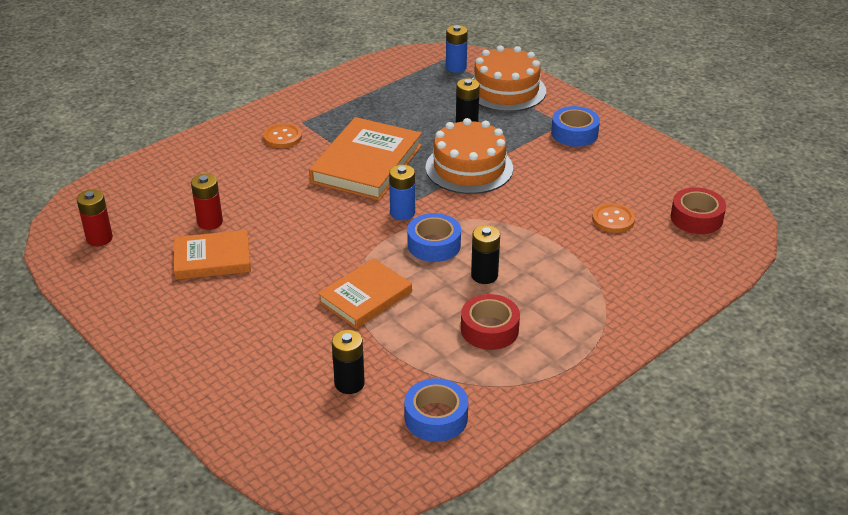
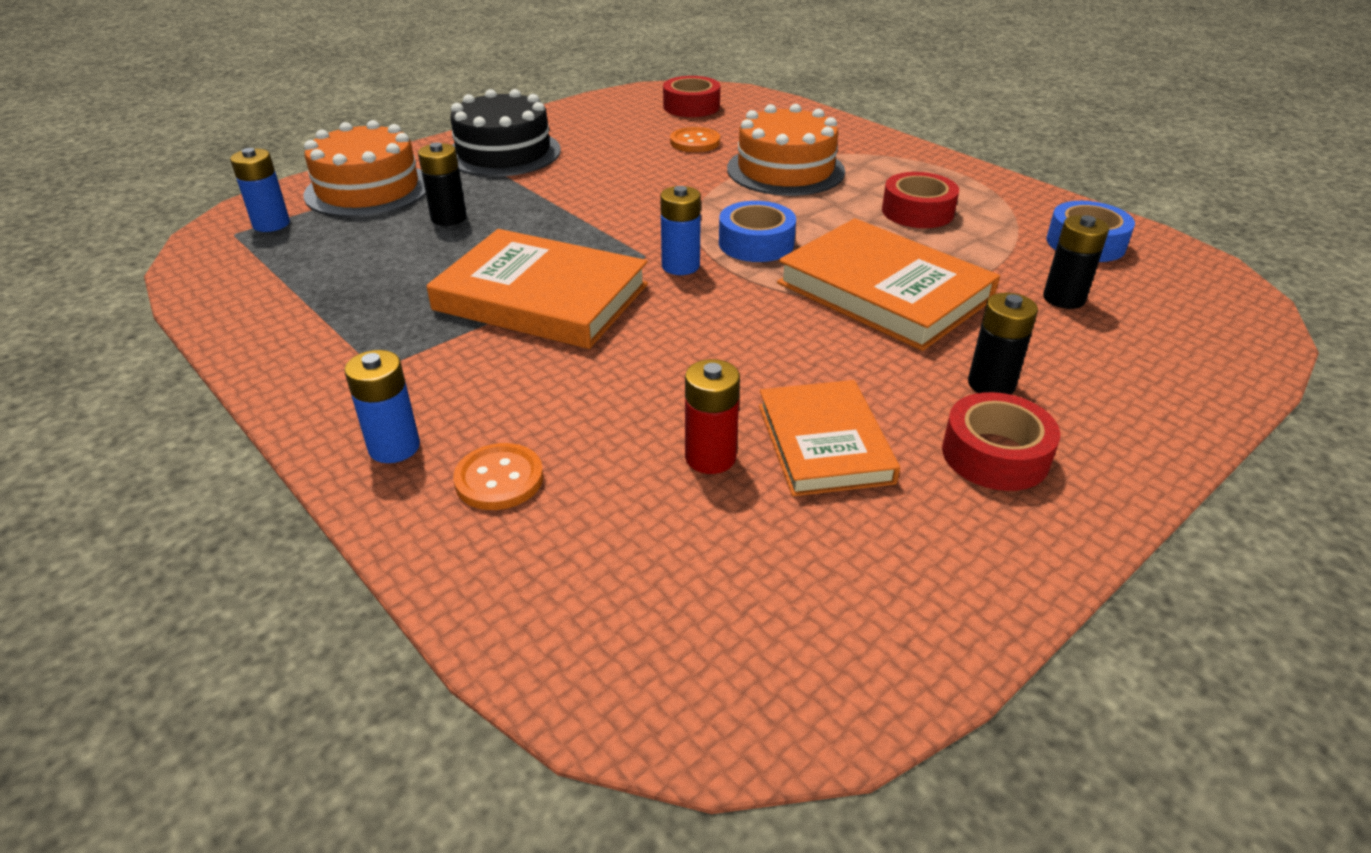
camera: 90 degrees left, 0 degrees up
(99, 238) = (781, 627): red battery -> none
(189, 318) = (995, 455): none -> red tape
(238, 135) = (394, 447): none -> blue battery
(282, 137) = (425, 387): orange button -> orange button (499, 479)
(365, 297) = (884, 291): orange book -> orange book, size x1.56
(469, 168) = (571, 218): orange cake -> orange cake (785, 170)
(484, 275) = (816, 212): black battery -> black battery (991, 384)
(574, 133) = (503, 153): blue tape -> black cake

